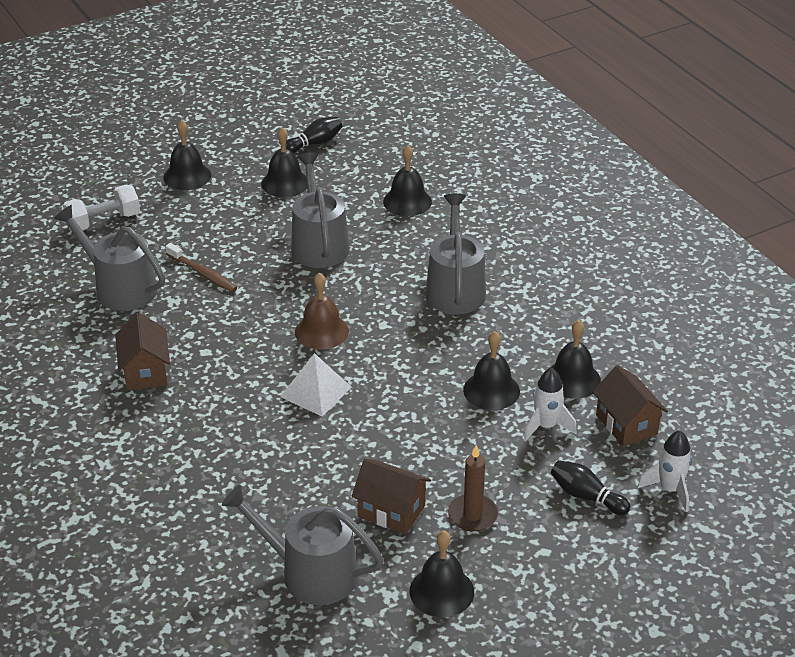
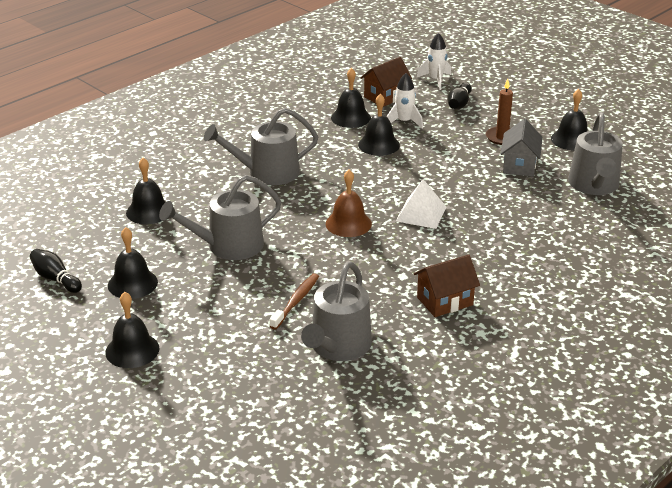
camera: 105 degrees left, 5 degrees down
(103, 221) = (232, 388): white dumbbell -> none
(391, 511) = (519, 165): brown house -> grey house

